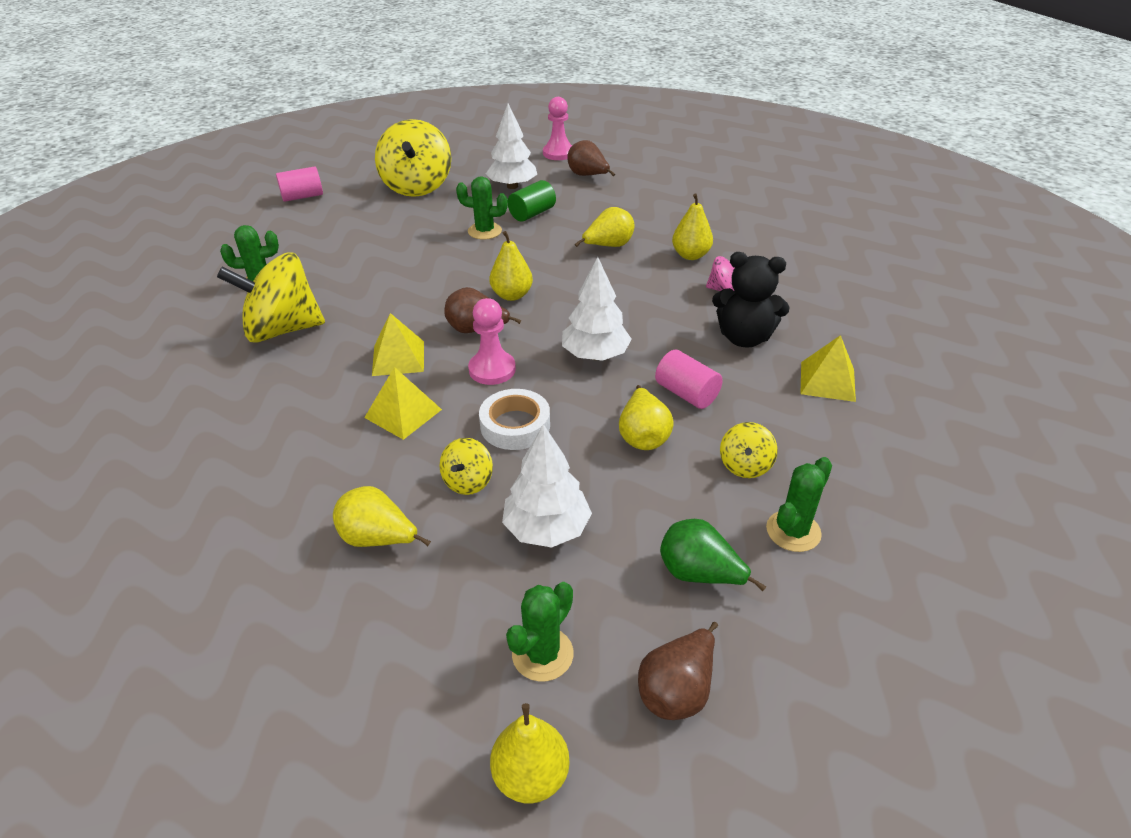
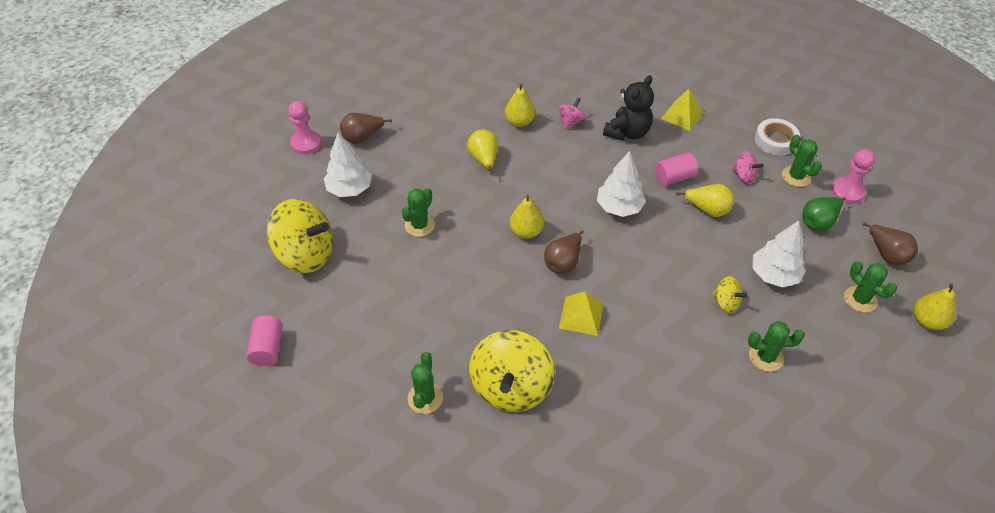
camera: 70 degrees left, 10 degrees up
(378, 539) = (766, 357): yellow pear -> green cactus
(403, 413) = (648, 324): yellow pyramid -> none
(492, 369) = (615, 265): pink pawn -> pink pawn (847, 191)
(515, 425) = (679, 267): white tape -> white tape (775, 140)
(532, 214) = (407, 189): green cylinder -> none
(745, 465) = (743, 176): yellow spinning top -> pink spinning top

